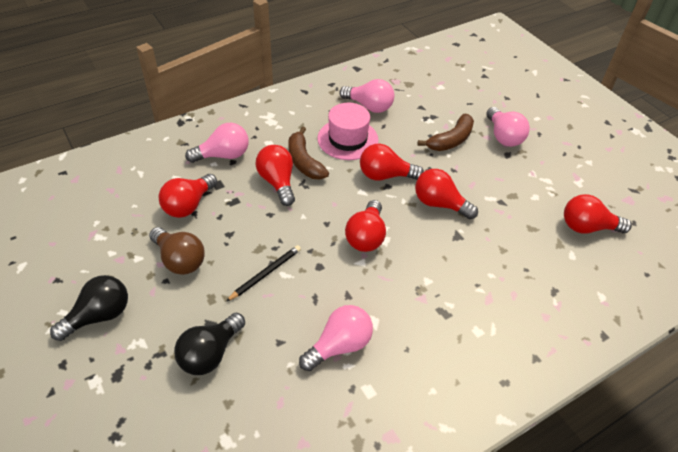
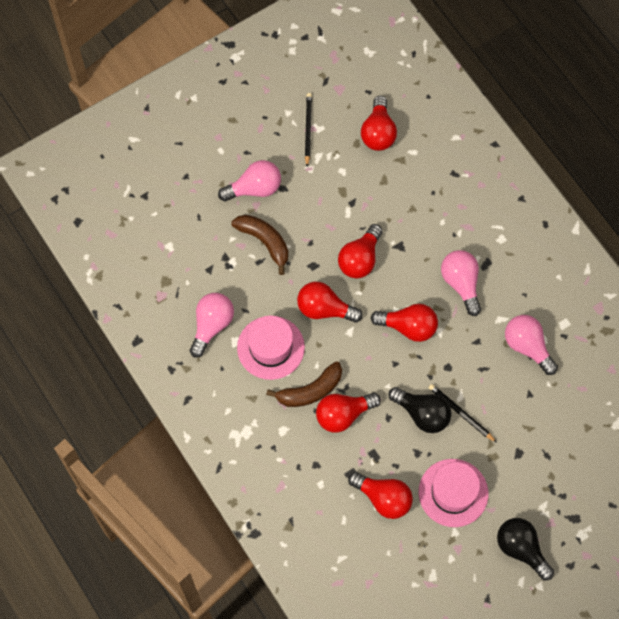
camera: 90 degrees left, 20 degrees up
(180, 260) = (453, 493): brown light bulb -> pink hat
(210, 353) = (546, 448): black light bulb -> black light bulb (422, 414)
(223, 155) = (307, 476): pink light bulb -> pink light bulb (461, 283)
(385, 175) = (324, 309): red light bulb -> red light bulb turned 105 degrees clockwise
(575, 174) = (308, 129): none -> black pencil

